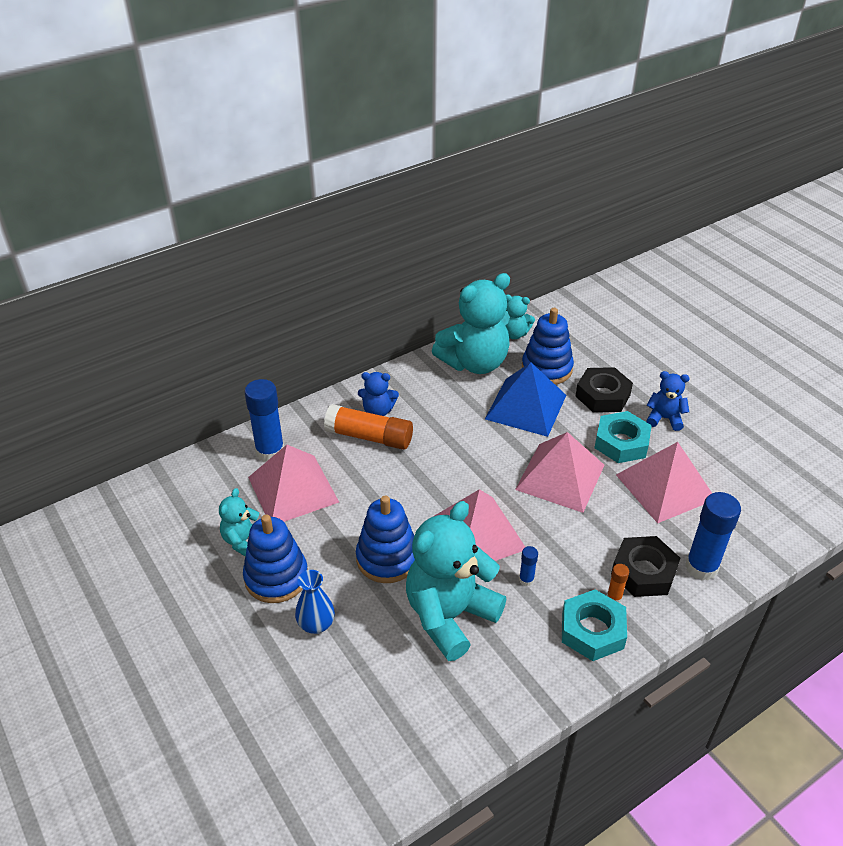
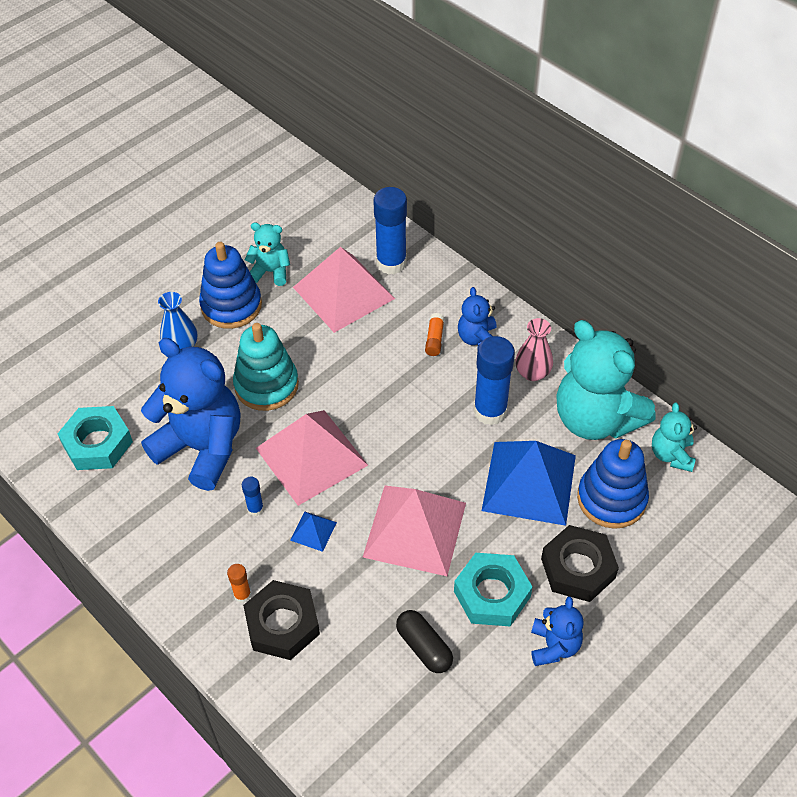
camera: 80 degrees right, 10 degrees up
(369, 437) = (434, 339): orange glue stick -> orange glue stick, size x0.46
(387, 558) = (266, 385): blue stacking toy -> turquoise stacking toy
(422, 387) = (532, 373): none -> pink vase
(450, 616) = (202, 447): turquoise teddy bear -> blue teddy bear
(554, 541) = (313, 531): none -> blue pyramid
(592, 630) = (196, 575): turquoise nut -> turquoise nut (97, 443)
(665, 486) = (424, 647): pink pyramid -> black capsule
(701, 567) = (298, 688): blue glue stick -> blue glue stick (490, 411)

